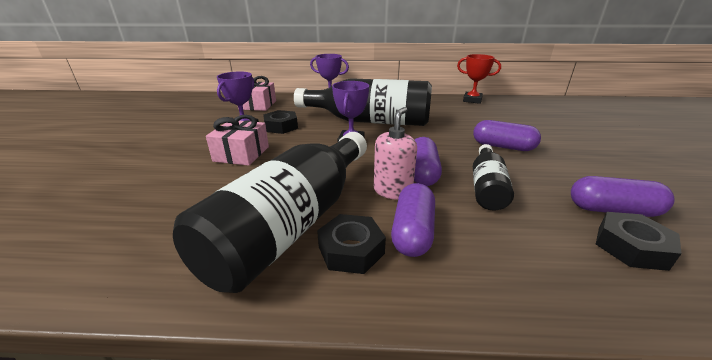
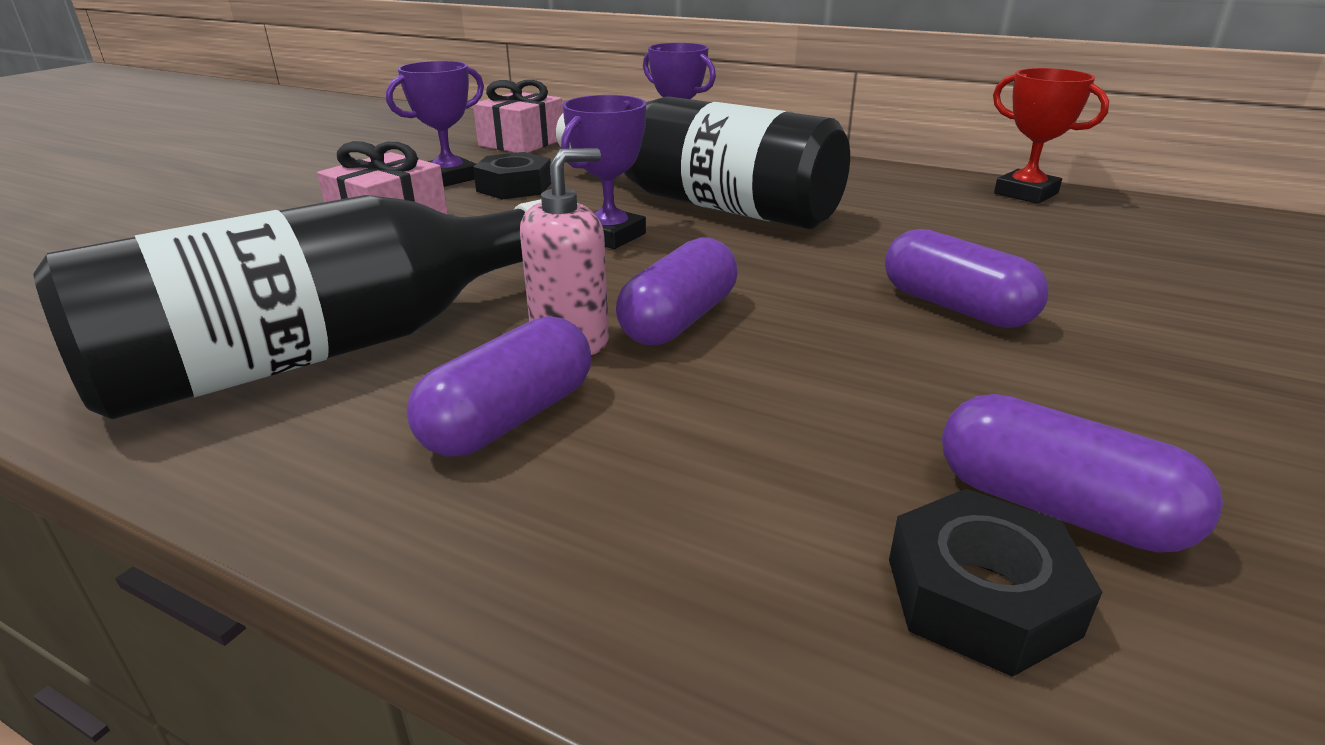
camera: 25 degrees right, 0 degrees up
(351, 250) = (363, 416): black nut -> none
(486, 187) = (786, 379): black bottle -> none

